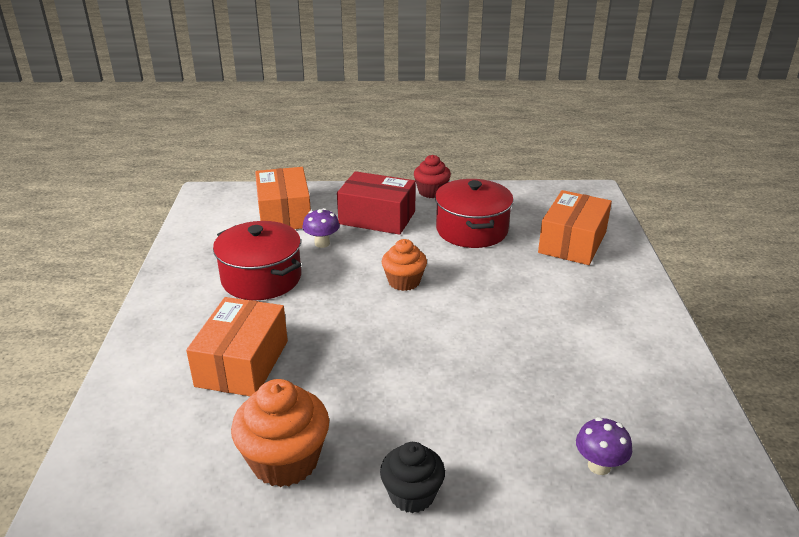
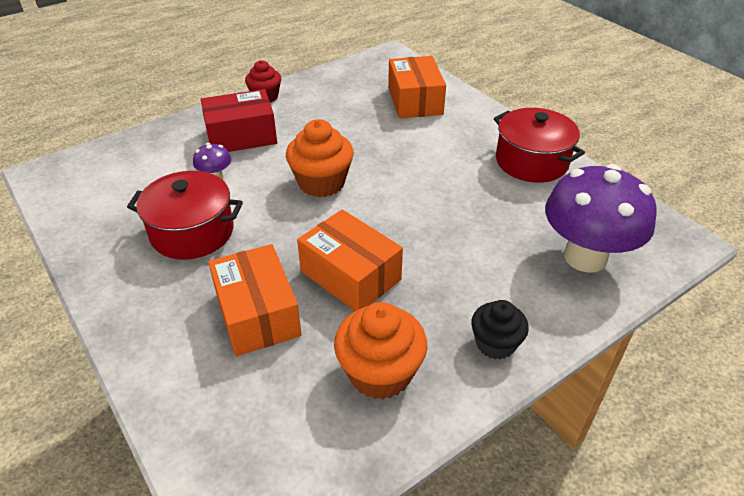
camera: 35 degrees left, 10 degrees up
(284, 214) = (149, 164): orange box -> orange box (350, 275)
(404, 281) = (321, 183): orange cupcake -> orange cupcake, size x1.55
(472, 230) = (331, 118): red pot -> red pot (531, 161)
(599, 466) = (585, 257): purple mushroom -> purple mushroom, size x2.35

